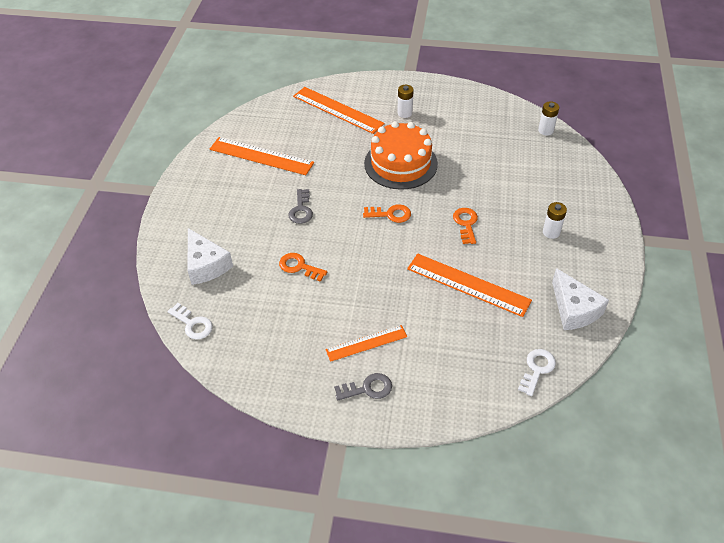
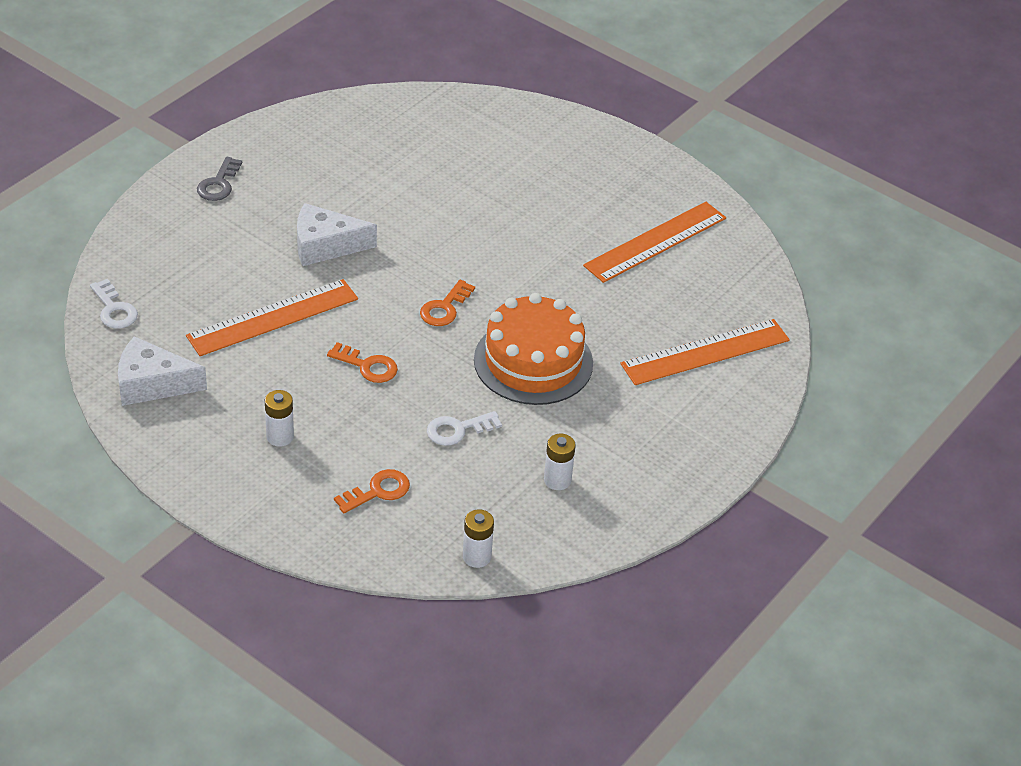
camera: 115 degrees right, 5 degrees down
(193, 324) = (414, 103): white key -> white key (457, 430)
(206, 265) = (492, 137): white cheese -> white cheese (325, 246)
(299, 267) = (426, 201): orange key -> orange key (378, 491)
(301, 210) = (520, 237): grey key -> none
(366, 343) = (273, 206): orange ruler -> none
(404, 113) = (643, 419): white battery -> white battery (557, 480)

